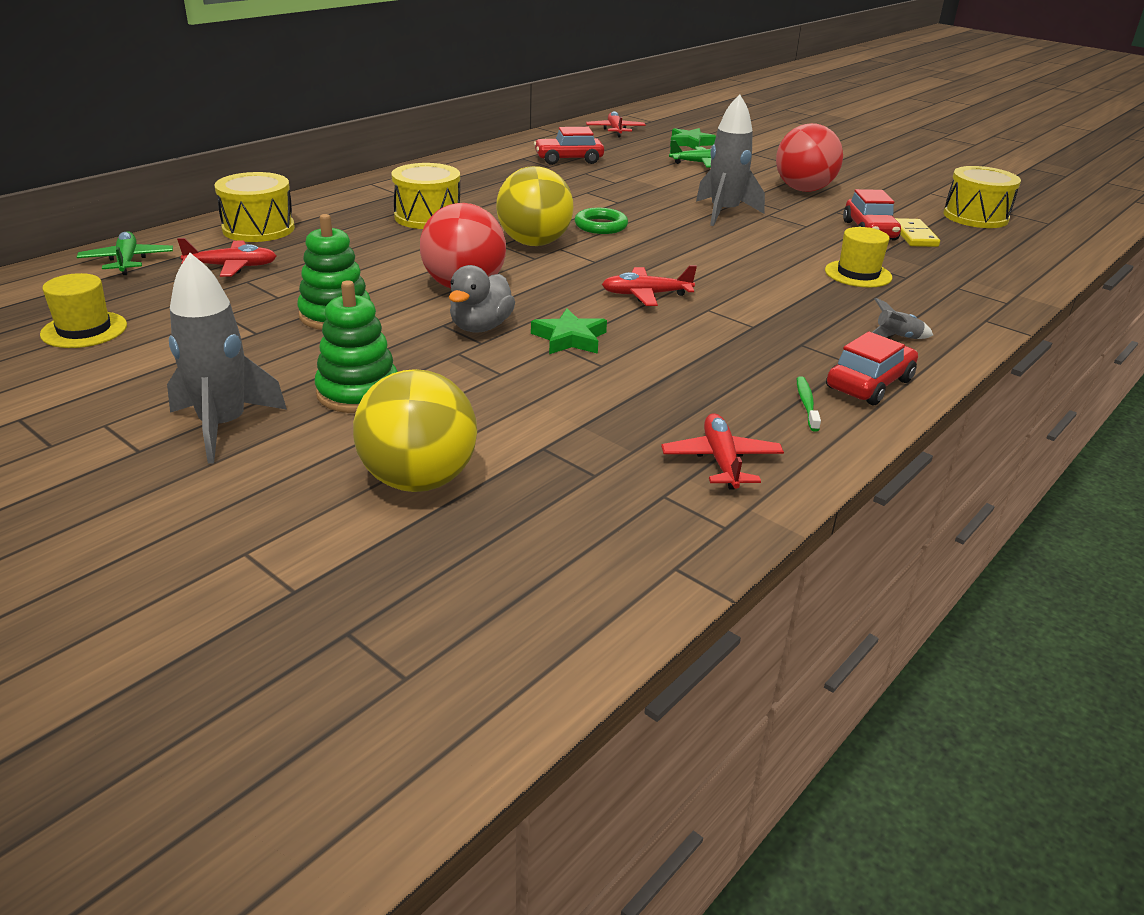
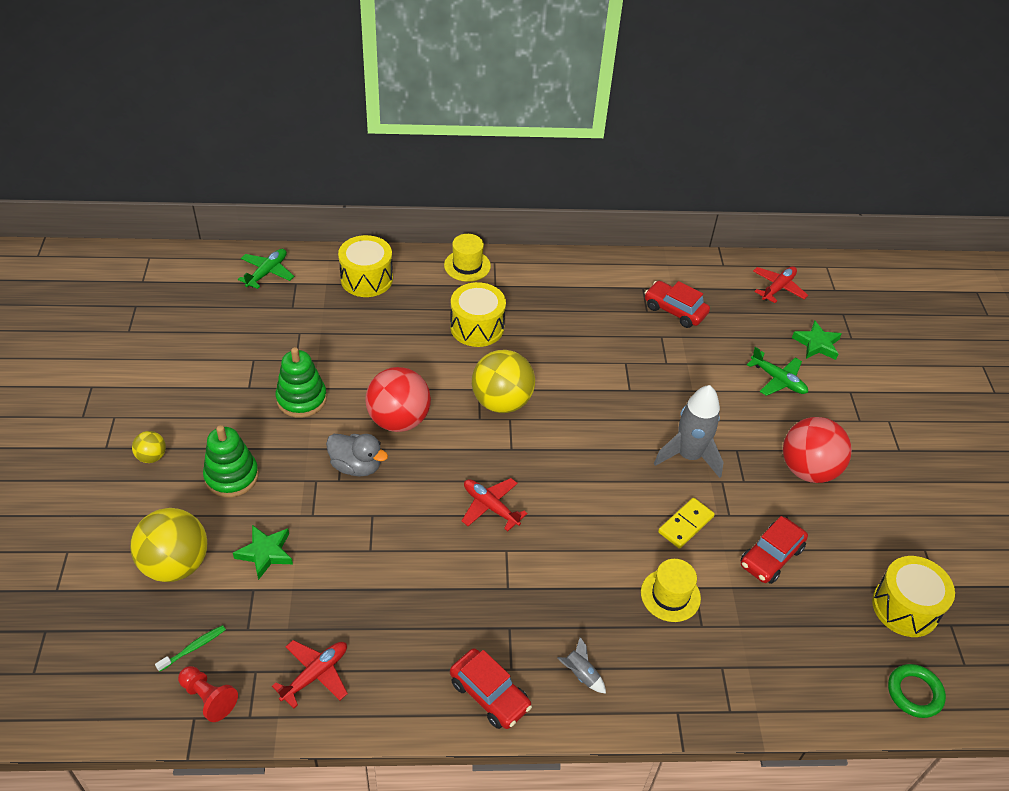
camera: 45 degrees right, 15 degrees up
(84, 330) = (184, 329): yellow hat -> yellow hat (467, 265)
(223, 426) = (152, 456): grey rocket -> yellow ball
(232, 267) = (308, 313): red plane -> none
(480, 327) = (356, 466): grey duck -> grey duck turned 135 degrees counterclockwise
(569, 338) = (387, 513): green star -> green star (265, 553)
(601, 226) = (574, 411): green ring -> green ring (914, 693)
(659, 544) = (208, 698): none -> red pawn
(806, 404) = (426, 676): green toothbrush -> green toothbrush (193, 648)
(869, 384) = (489, 694): red car -> red car turned 45 degrees clockwise
(914, 236) = (799, 589): yellow domino -> yellow domino (686, 524)

